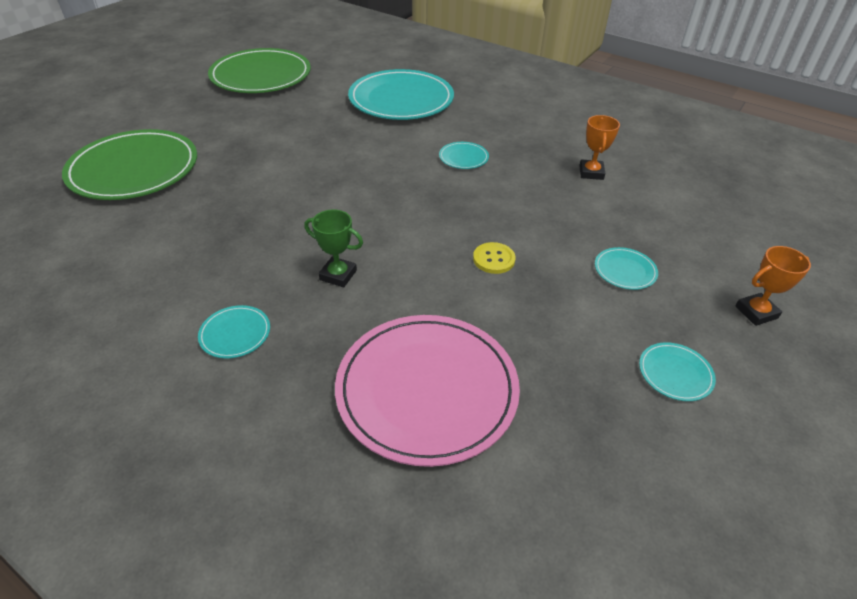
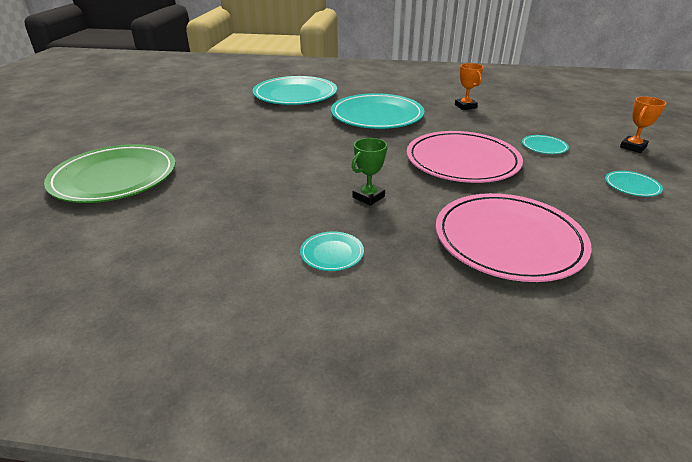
camera: 25 degrees left, 10 degrees down
(261, 76) = (166, 101): green plate -> none
(338, 275) = (368, 197): green trophy -> green trophy turned 45 degrees counterclockwise
(463, 157) = (377, 115): turquoise plate -> turquoise plate, size x2.40
(493, 259) = (462, 161): yellow button -> pink plate

